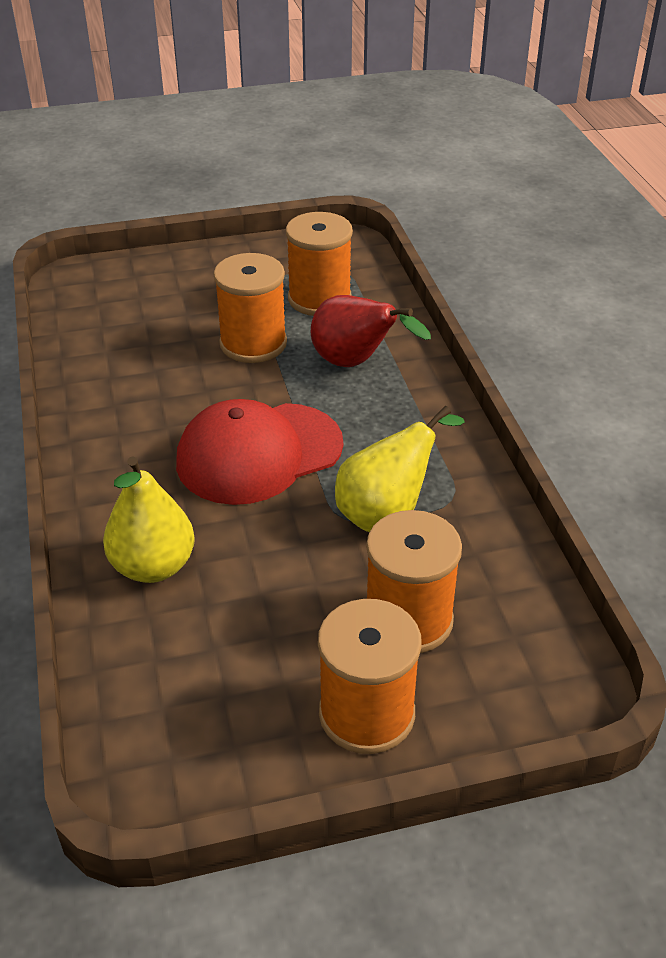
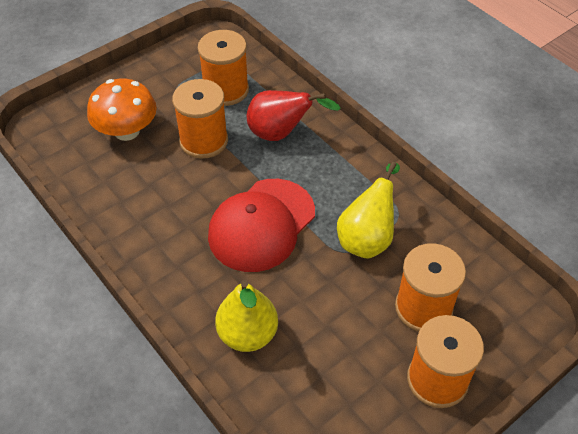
camera: 25 degrees left, 10 degrees up
(169, 308) = (127, 131): none -> orange mushroom

